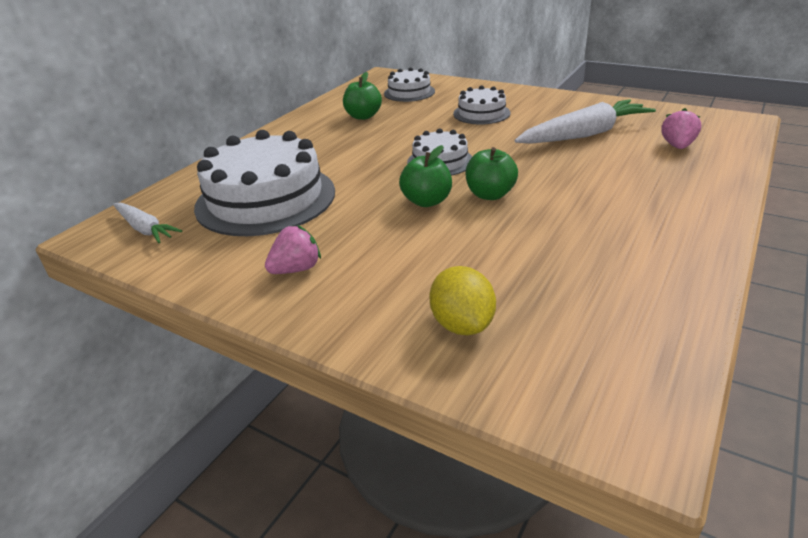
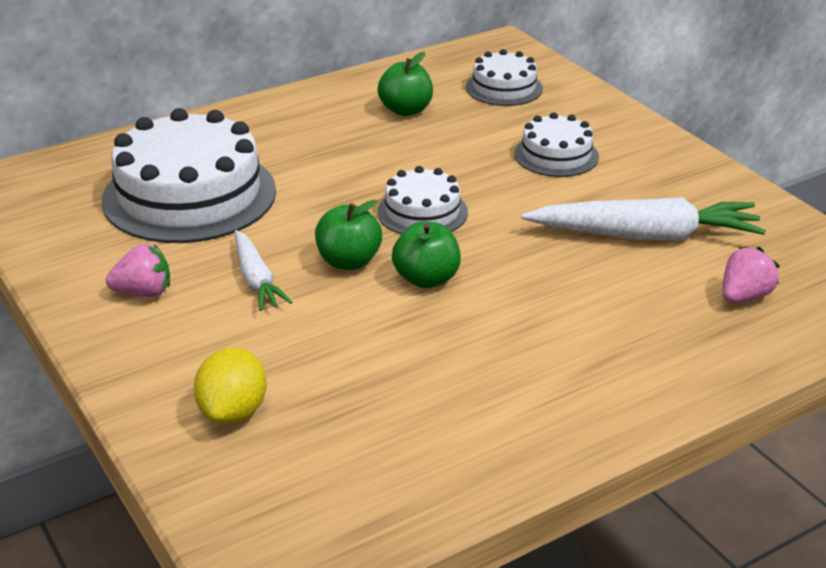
camera: 25 degrees right, 0 degrees up
(145, 229) = (48, 190): white carrot -> white carrot (256, 279)

